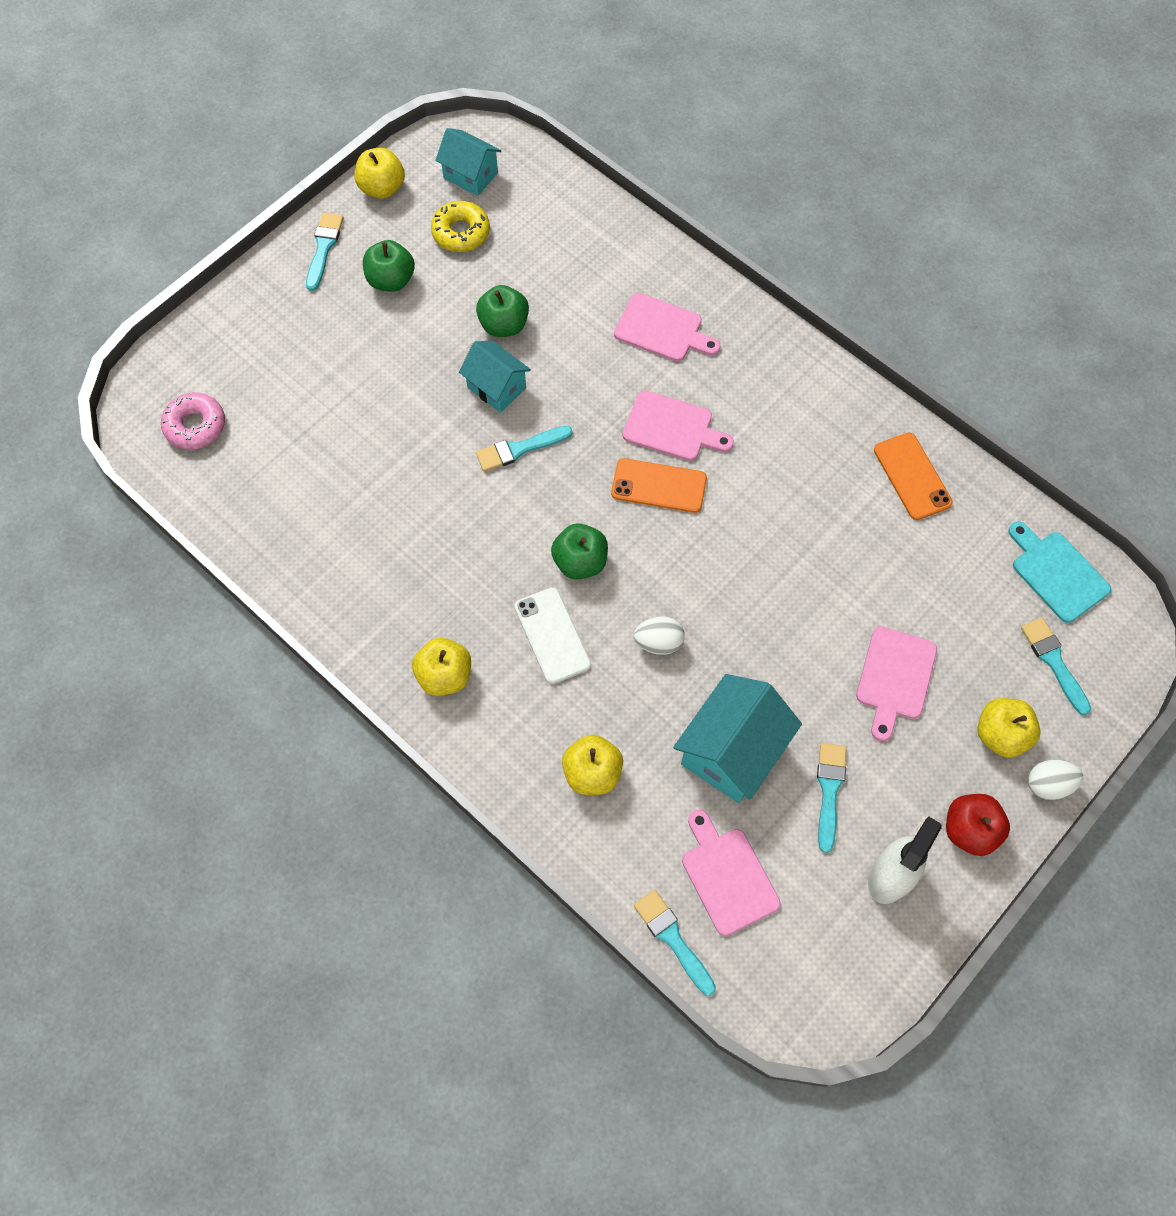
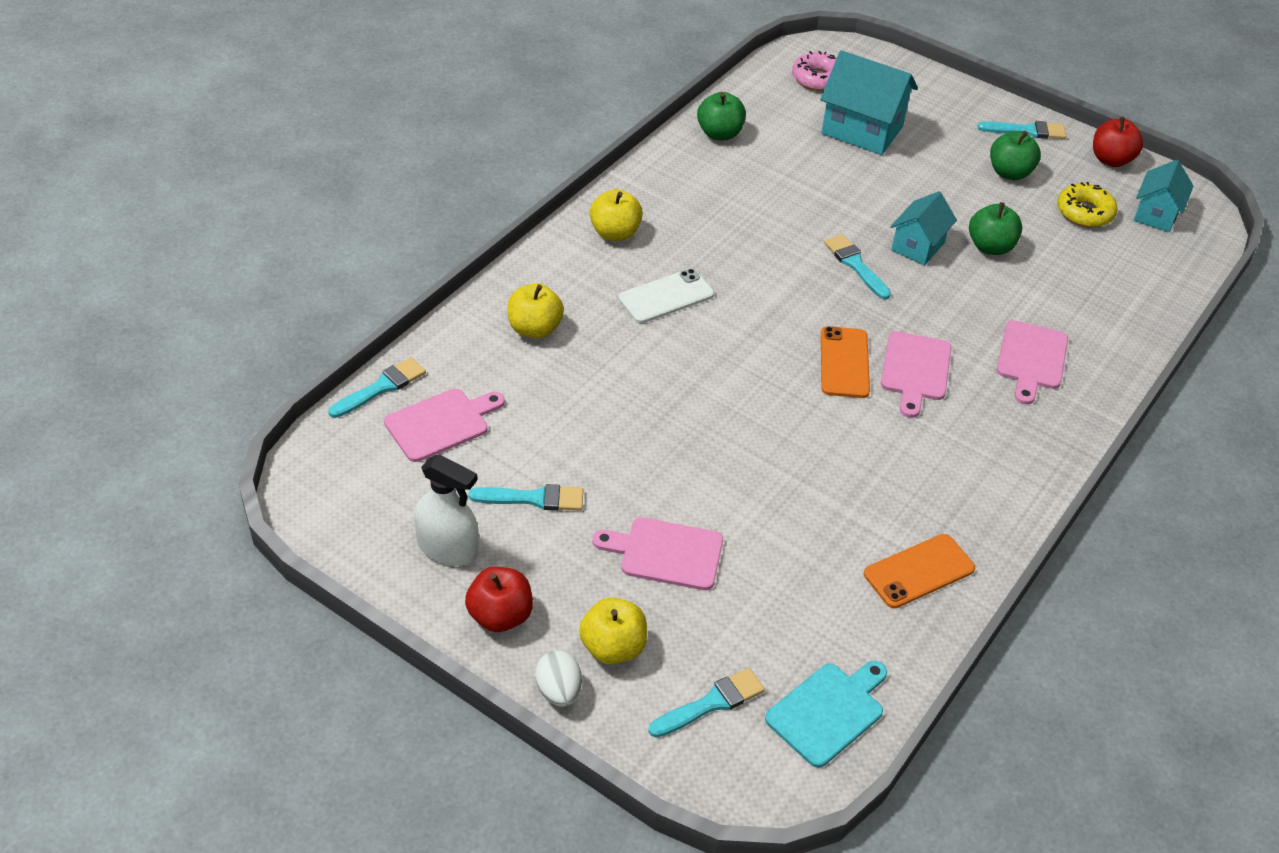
camera: 80 degrees right, 20 degrees down
(382, 188) = (1111, 160): yellow apple -> red apple
(580, 562) = (746, 311): green apple -> green apple (719, 134)
(658, 642) = (672, 368): white egg -> none
(731, 751) = (566, 424): turquoise house -> turquoise house (862, 130)

